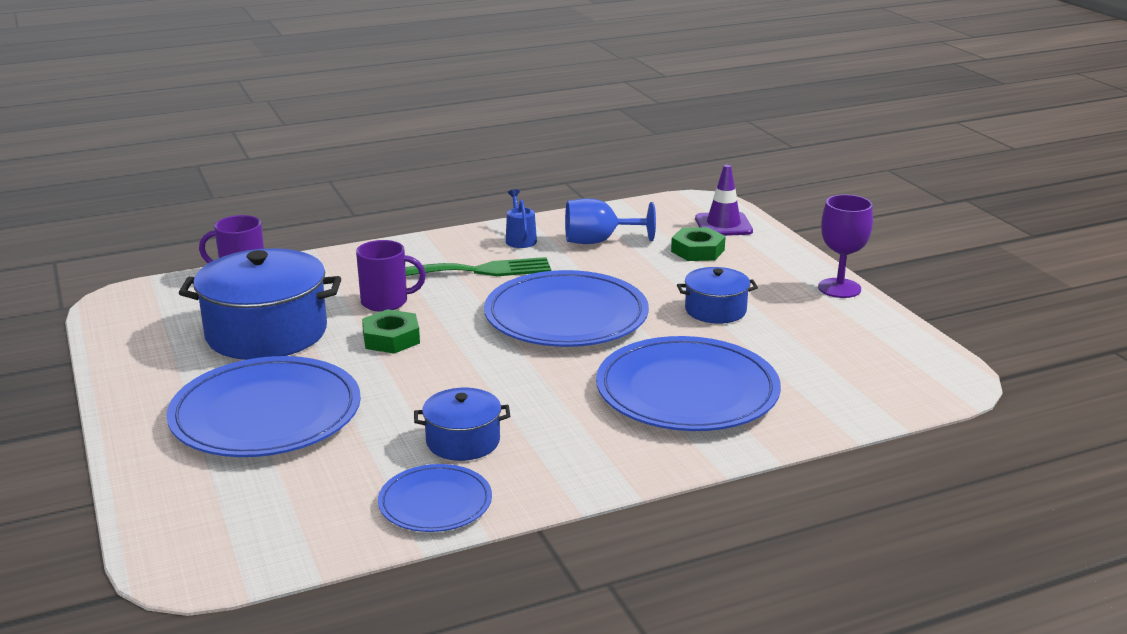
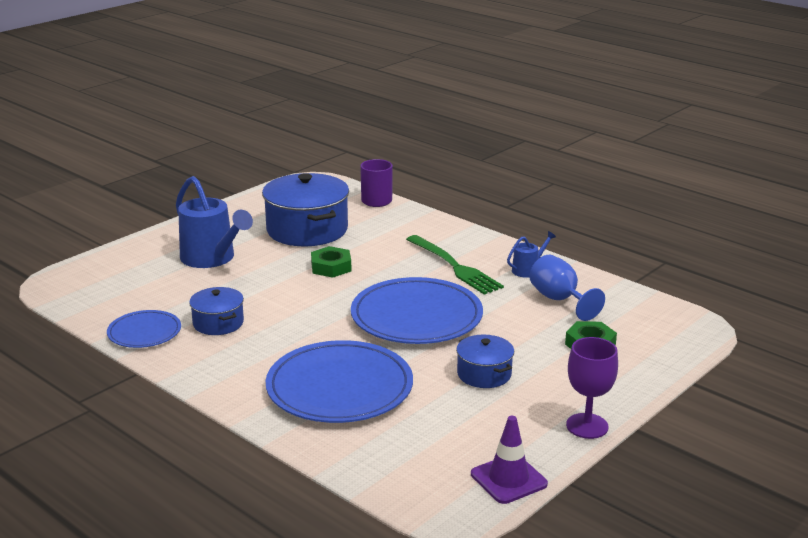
camera: 65 degrees right, 0 degrees up
(266, 414) = (211, 258): blue plate -> blue watering can
(386, 302) = (380, 252): purple mug -> none
(723, 225) = (658, 346): purple traffic cone -> purple traffic cone (508, 479)

